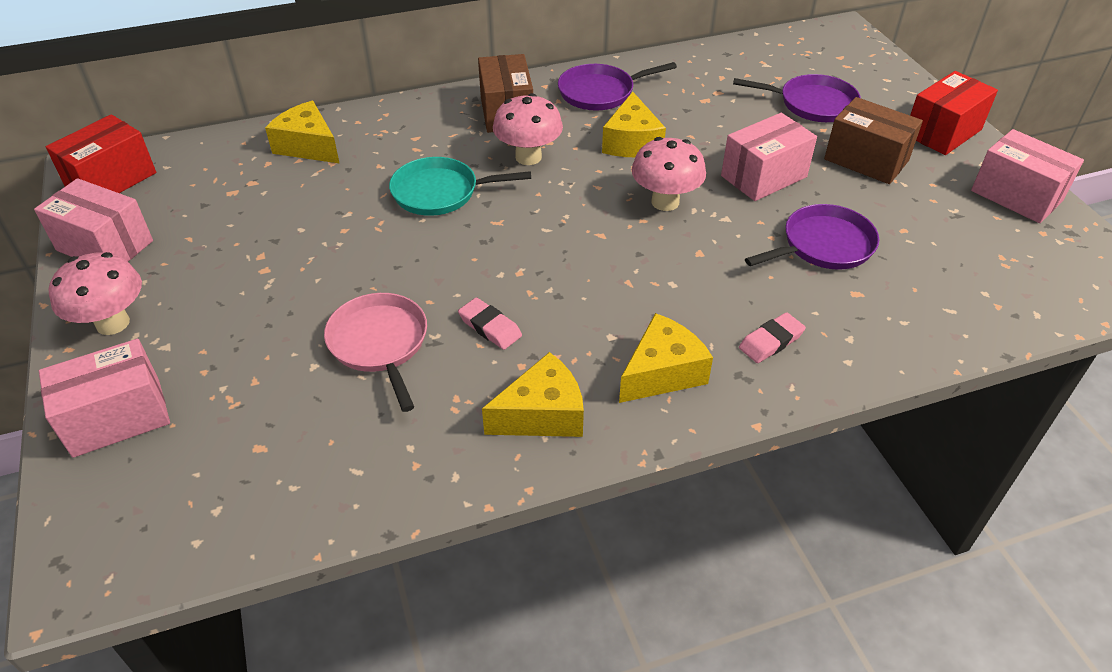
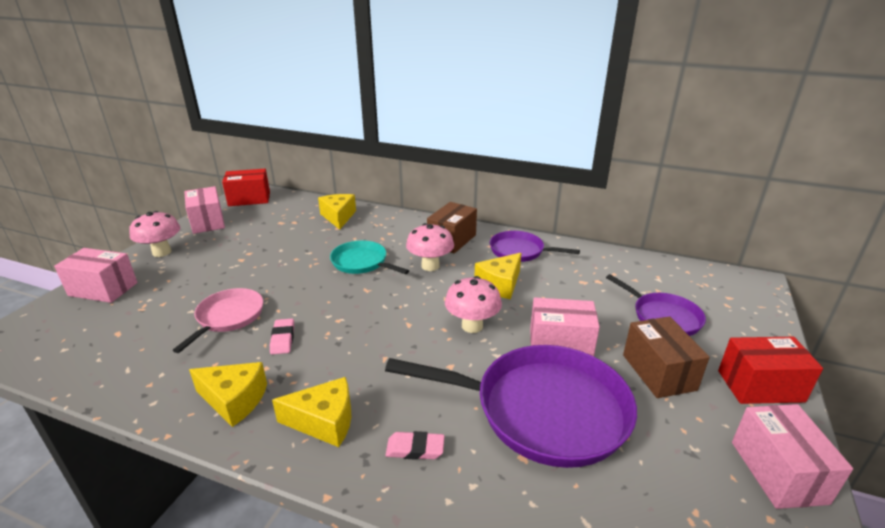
camera: 40 degrees right, 15 degrees down
(823, 245) = (543, 410): purple pan -> purple pan, size x1.85

